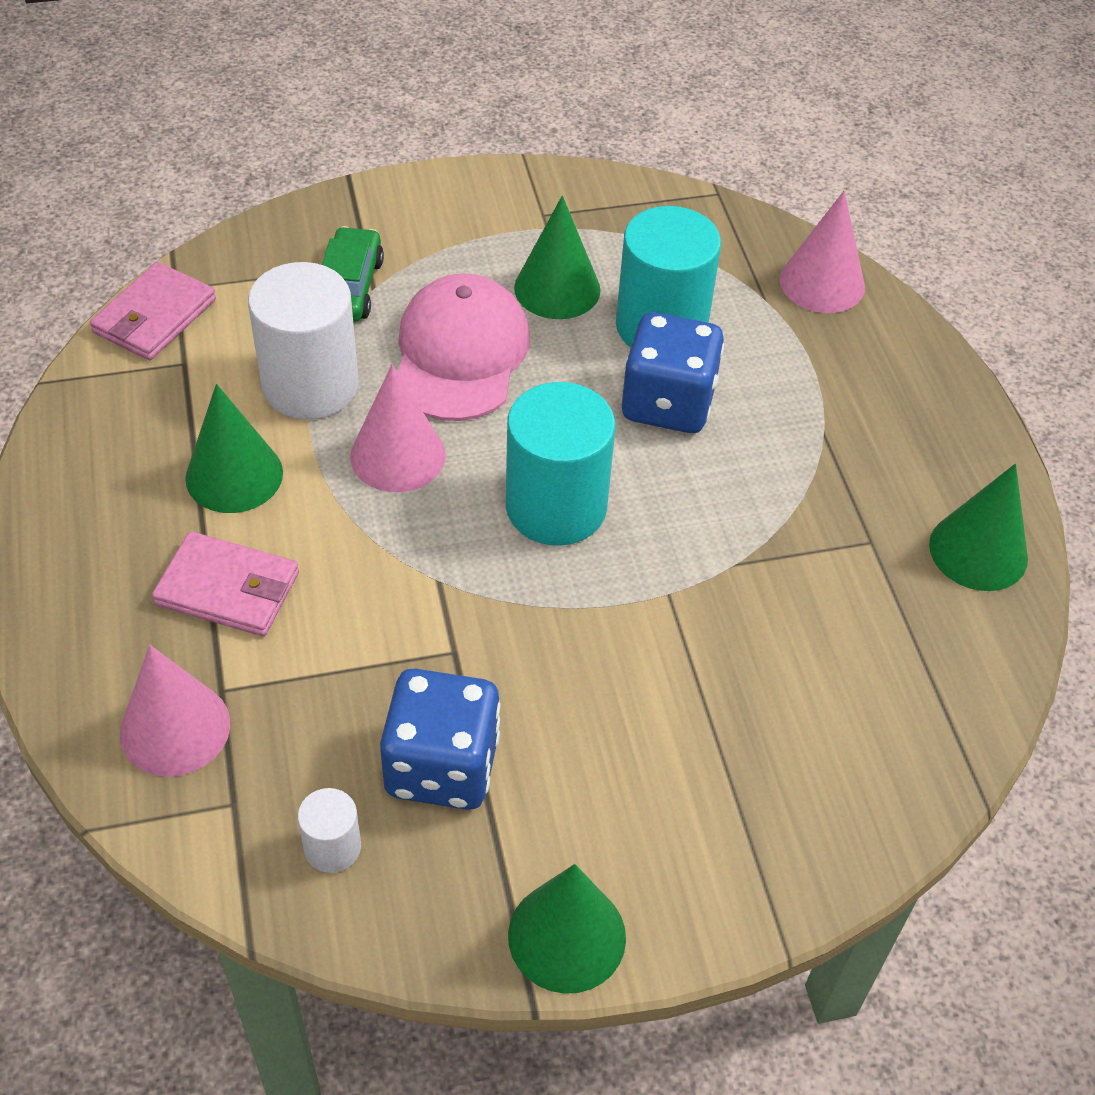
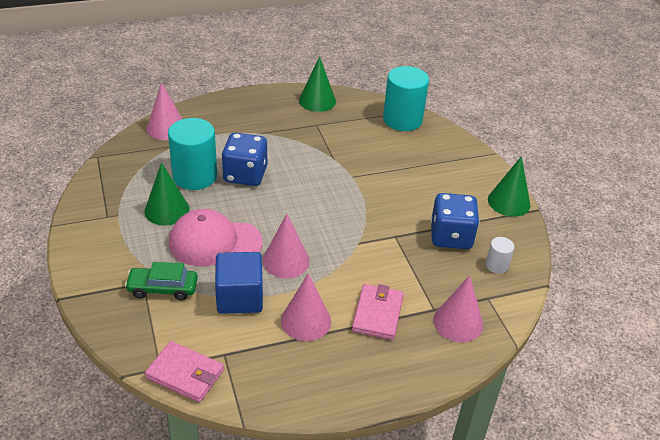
camera: 95 degrees left, 10 degrees down
(234, 475) = (306, 321): green cone -> pink cone
(310, 385) = (239, 297): white cylinder -> blue cube
(556, 507) = (311, 208): turquoise cylinder -> turquoise cylinder (402, 120)

